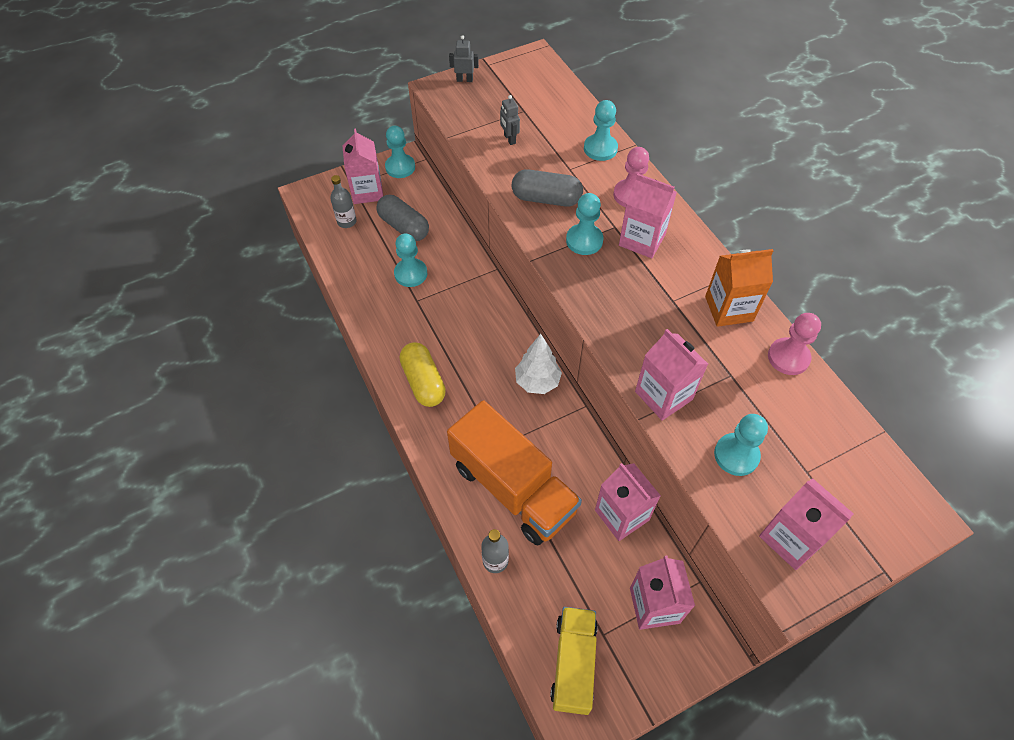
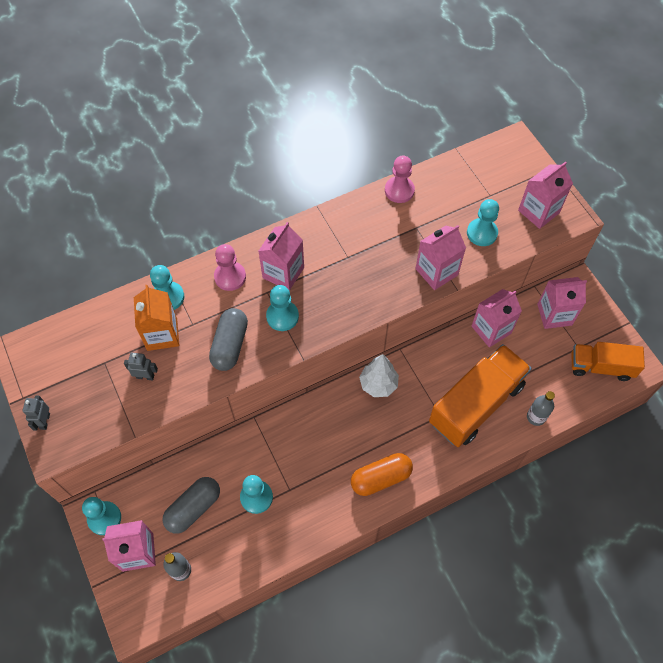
camera: 90 degrees left, 5 degrees up
(423, 382) = (381, 478): yellow capsule -> orange capsule
(509, 139) = (145, 376): grey robot -> grey robot turned 150 degrees counterclockwise
(573, 664) = (601, 367): yellow truck -> orange truck
(729, 309) = (355, 221): orange carton -> orange carton (162, 334)

